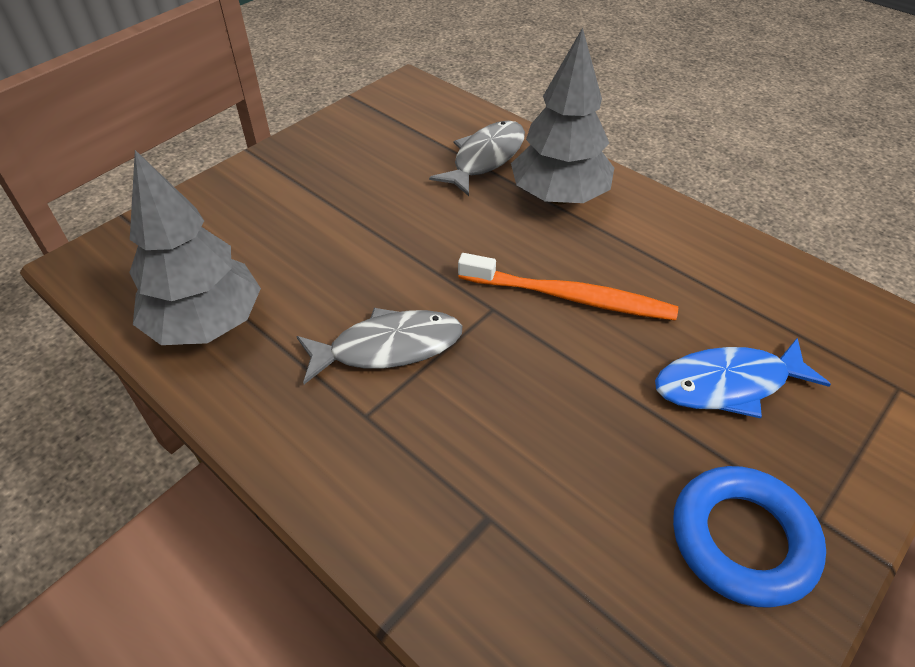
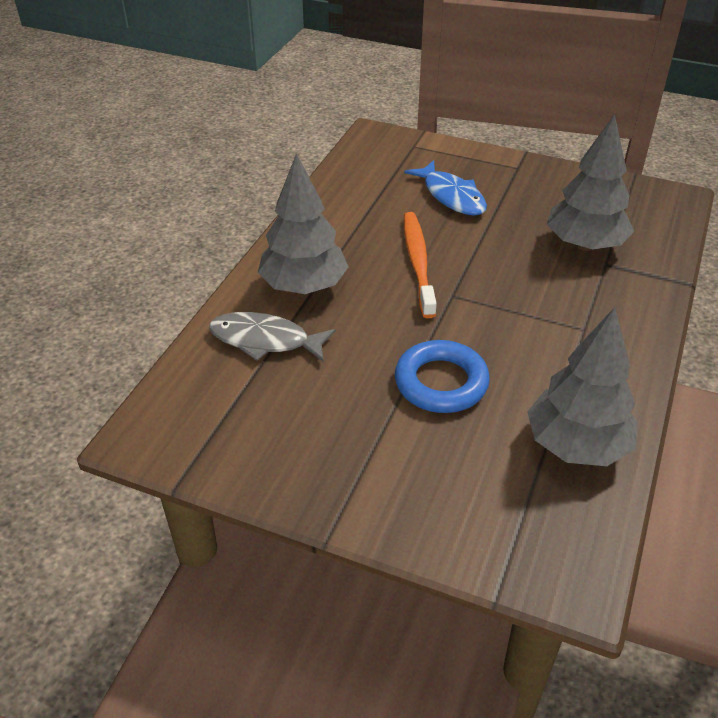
camera: 110 degrees left, 5 degrees down
(388, 347) = (523, 335): grey fish -> none
(548, 512) = (585, 245): none -> grey tree
(742, 539) = (548, 187): blue ring -> blue ring (441, 382)

